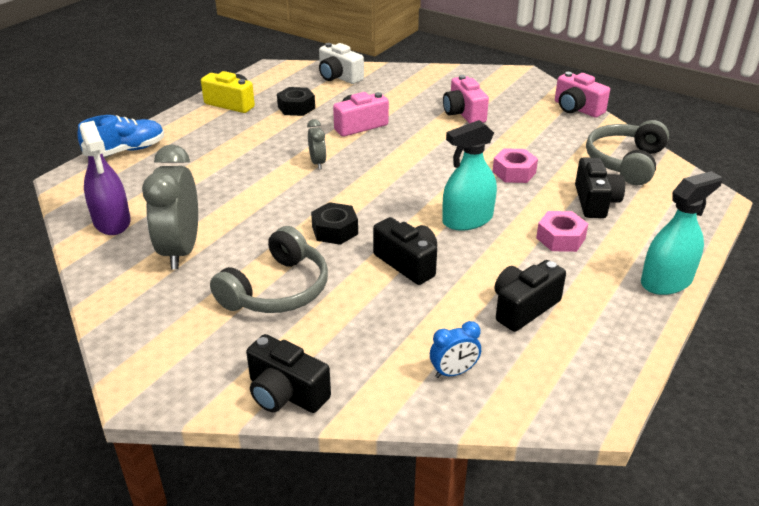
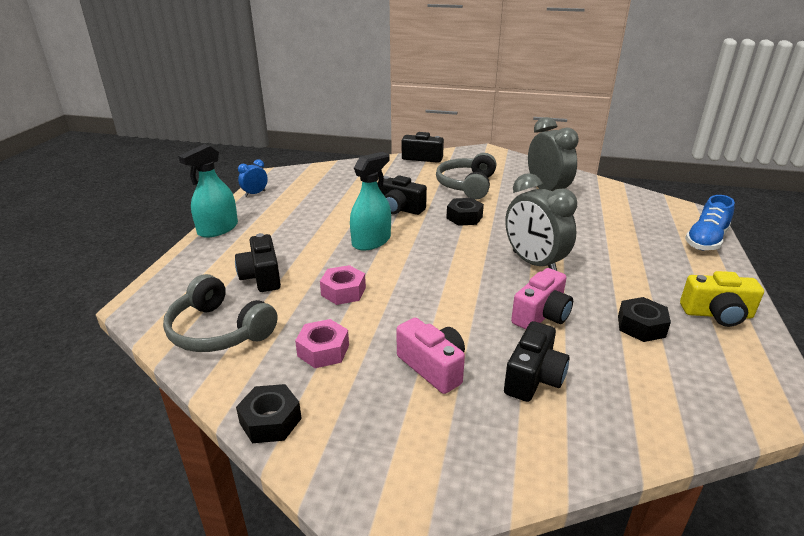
camera: 160 degrees right, 5 degrees down
(112, 221) = (614, 196): purple spray bottle -> none
(317, 163) = (534, 263): grey clock -> grey clock, size x2.07
(339, 77) = (667, 405): white camera -> none
(453, 372) = (348, 174): blue clock -> blue clock (255, 193)
(523, 307) = (317, 201): black camera -> black camera (534, 378)
(560, 238) = (294, 242): pink nut -> pink nut (323, 350)
(577, 109) = (270, 421): pink camera -> black nut
(625, 162) = (219, 330): grey headphones -> grey headphones turned 120 degrees clockwise

